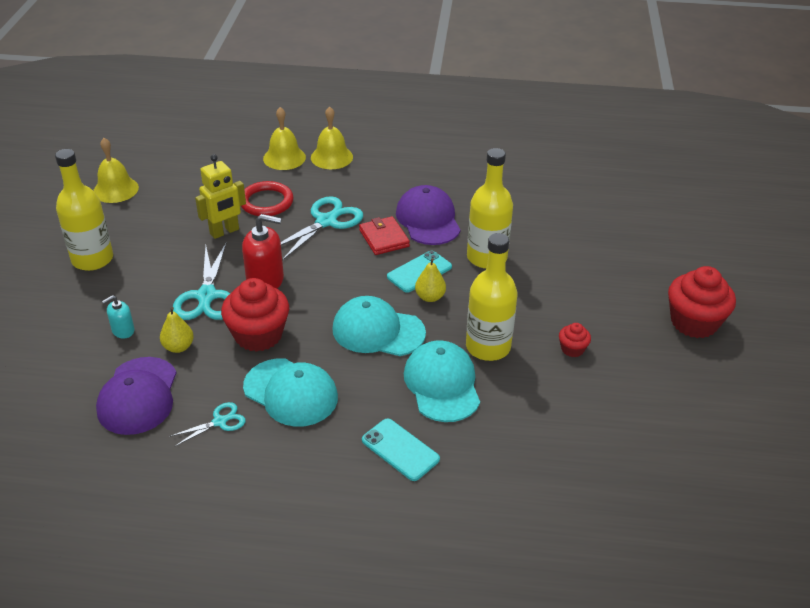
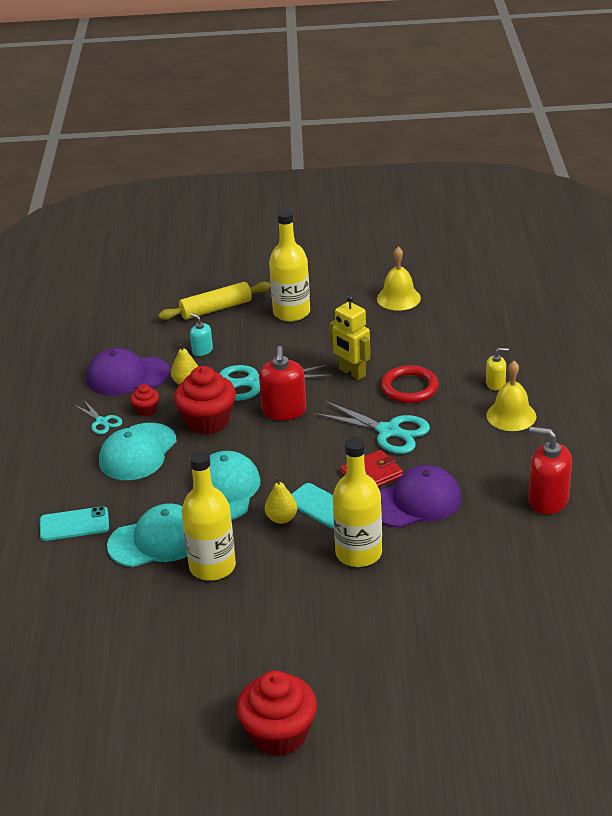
camera: 85 degrees right, 5 degrees down
(44, 314) = (216, 309): none -> yellow rolling pin
(284, 158) = (495, 384): yellow bell -> yellow soap dispenser
(400, 449) = (74, 524): turquoise phone -> turquoise phone turned 45 degrees clockwise
(444, 158) = (548, 500): none -> red soap dispenser
(572, 349) = (218, 629): red cupcake -> red cupcake (146, 410)

